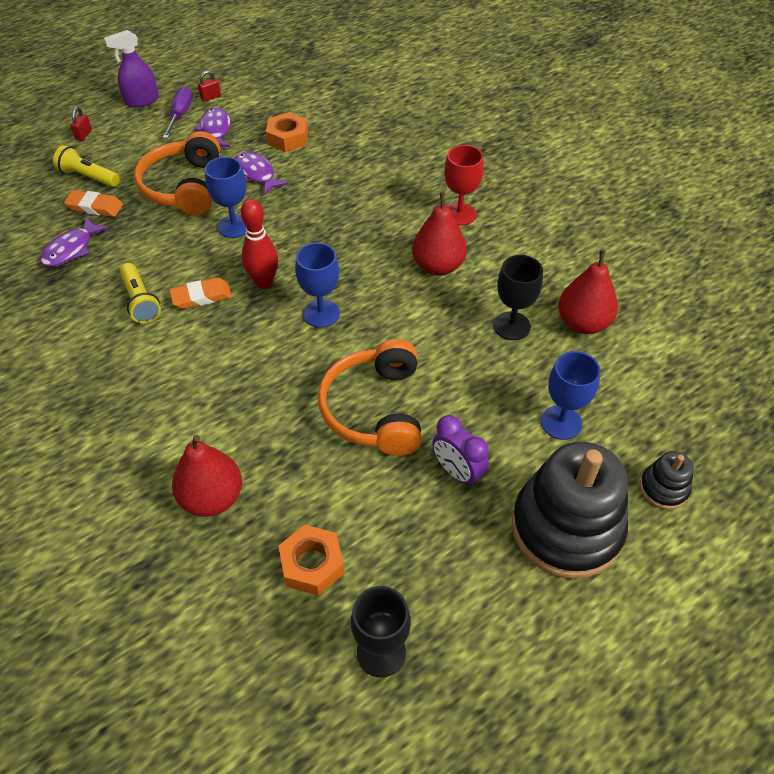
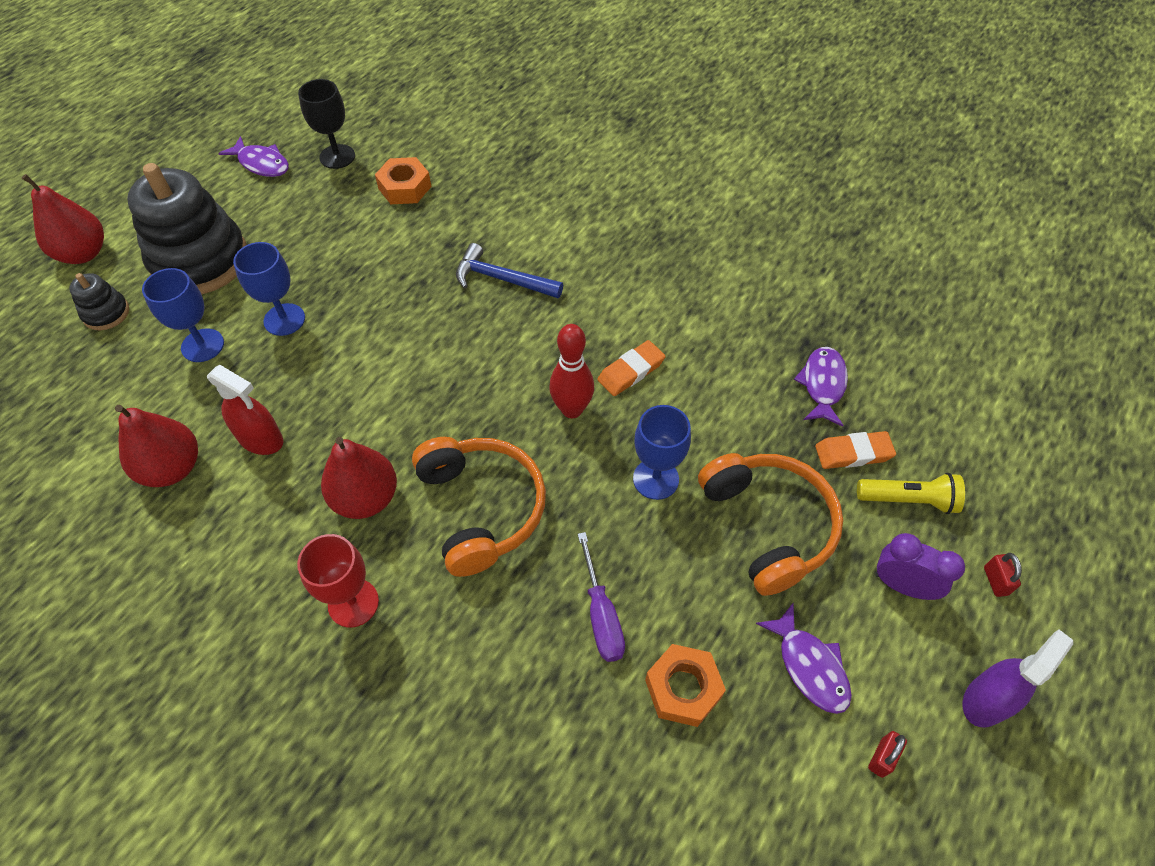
camera: 160 degrees right, 5 degrees up
(141, 301) = (691, 347): yellow flashlight -> none
(180, 115) = (894, 685): purple screwdriver -> purple screwdriver (601, 615)
(212, 498) = (505, 206): red pear -> red pear (83, 253)
(256, 174) = (685, 586): purple fish -> purple fish (262, 164)
(260, 408) = (502, 279): none -> blue hammer
(321, 313) = (487, 390): blue goblet -> blue goblet (284, 319)
(374, 409) = (393, 308): orange headphones -> orange headphones (482, 508)
(457, 472) = (301, 277): purple clock -> purple clock (902, 585)
(511, 326) = (261, 439): black goblet -> red spray bottle

